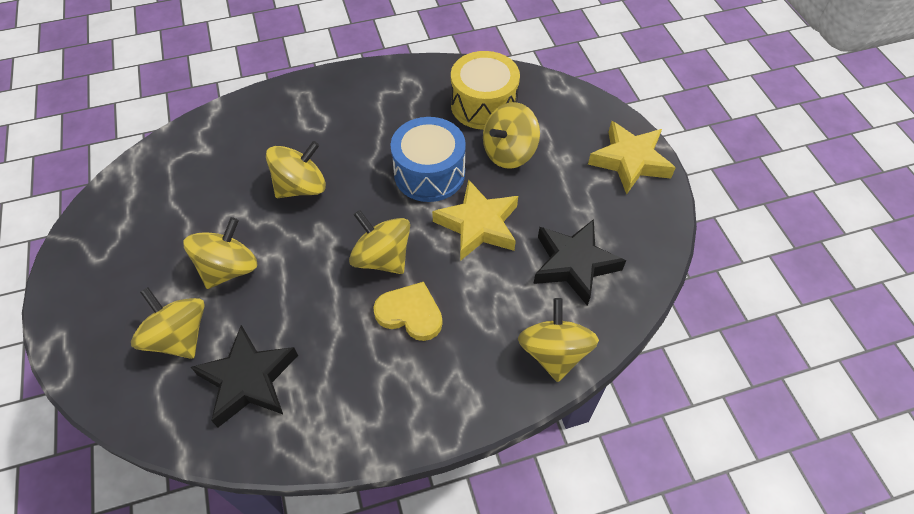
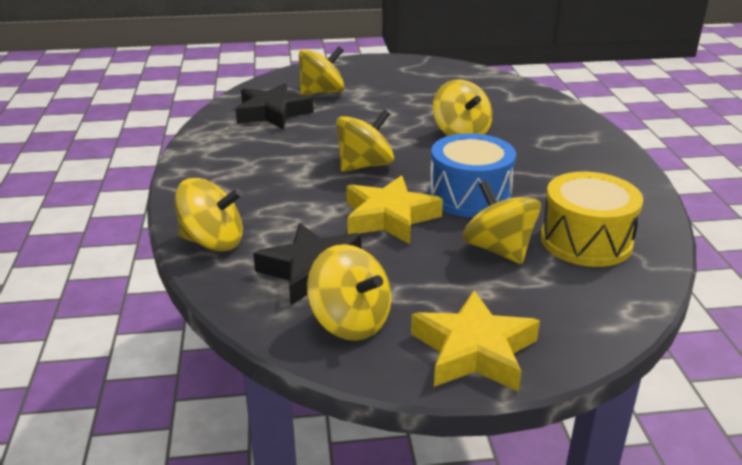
camera: 100 degrees right, 25 degrees down
(229, 268) = (377, 107): yellow spinning top -> yellow spinning top (350, 322)
(410, 313) = (297, 174): yellow heart -> none

